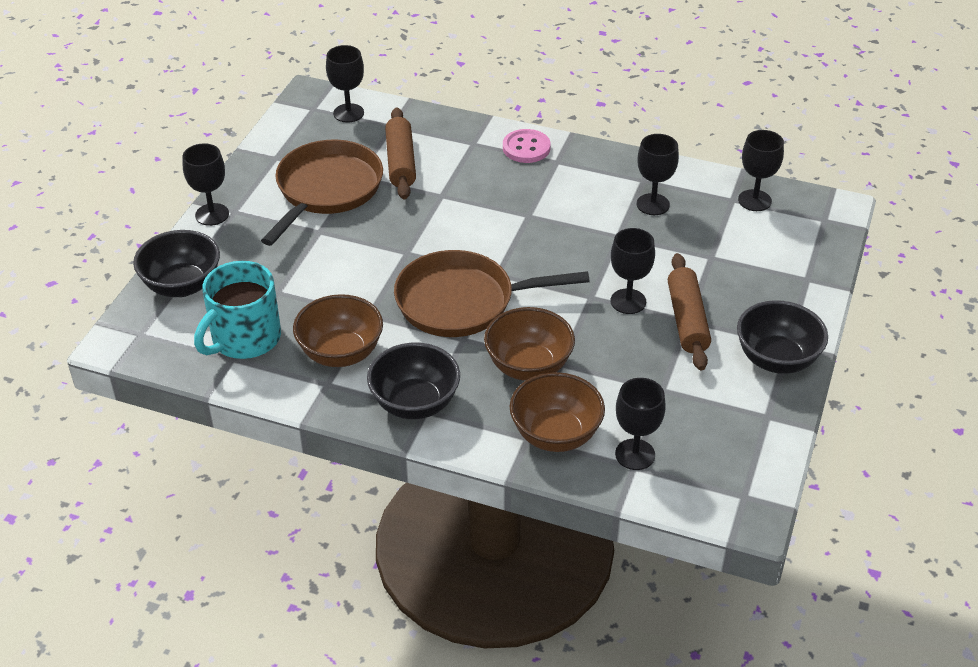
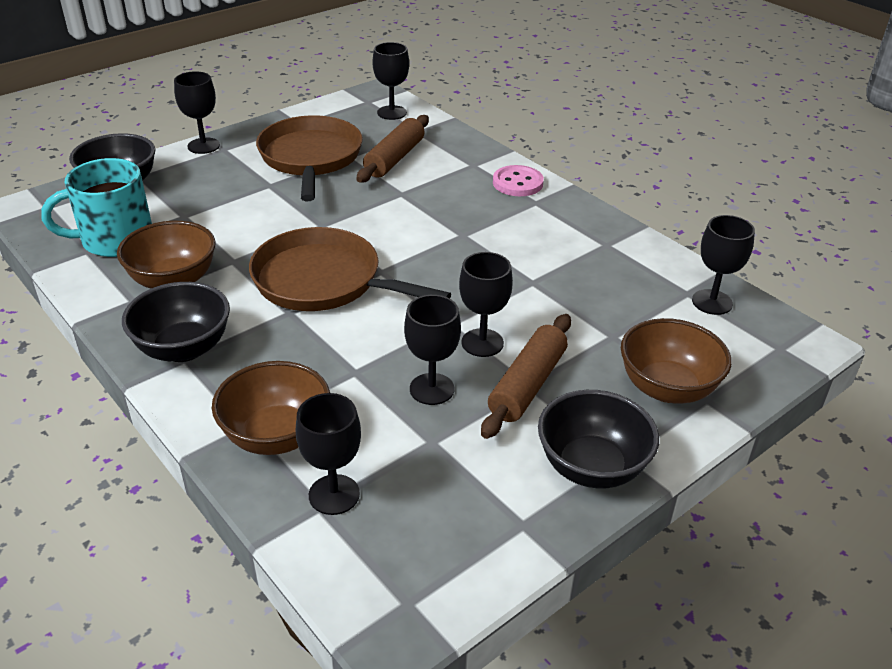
camera: 30 degrees right, 5 degrees down
(326, 190) = (310, 158): brown pan -> brown pan turned 60 degrees counterclockwise
(528, 366) = (321, 361): brown bowl -> brown bowl (667, 388)
(653, 204) = (595, 268): black goblet -> black goblet (432, 389)

